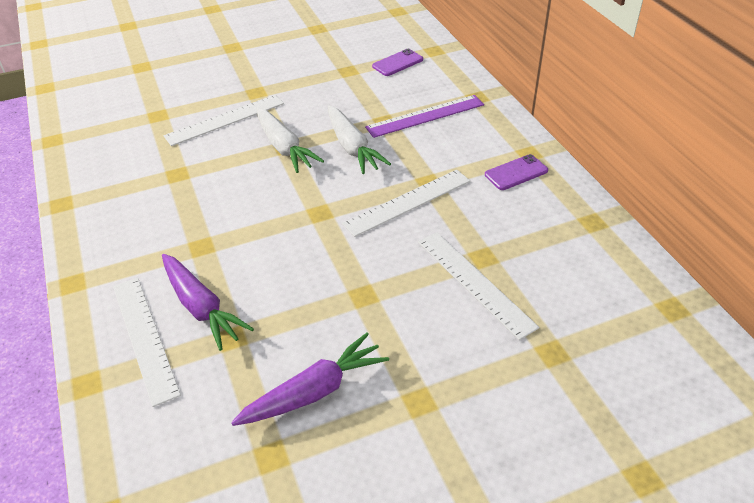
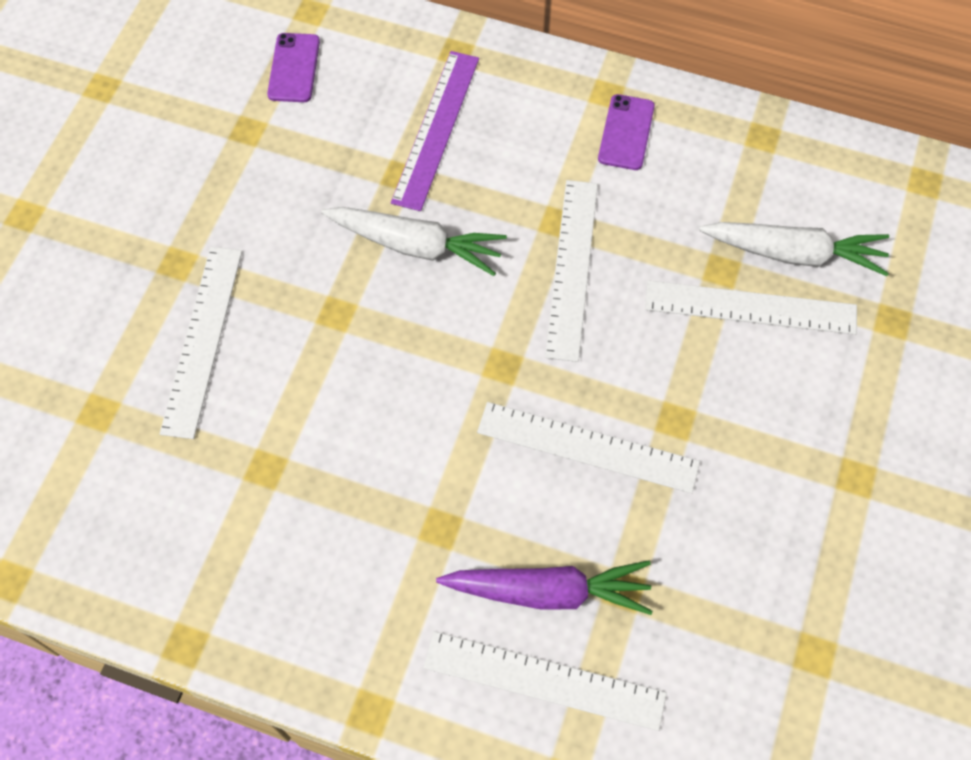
camera: 50 degrees left, 20 degrees up
(284, 147) = (338, 315): white carrot -> white carrot (794, 253)
(306, 271) = (587, 447): none -> white ruler
(314, 391) = (767, 560): purple carrot -> none

